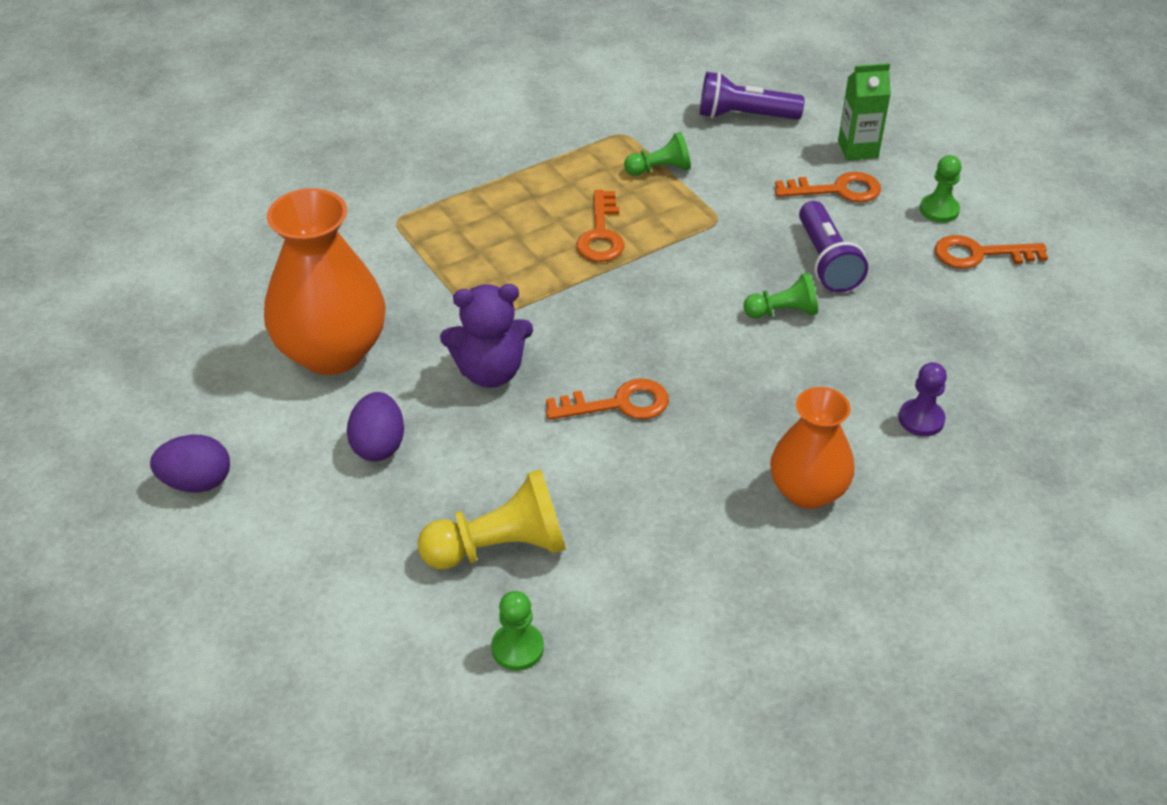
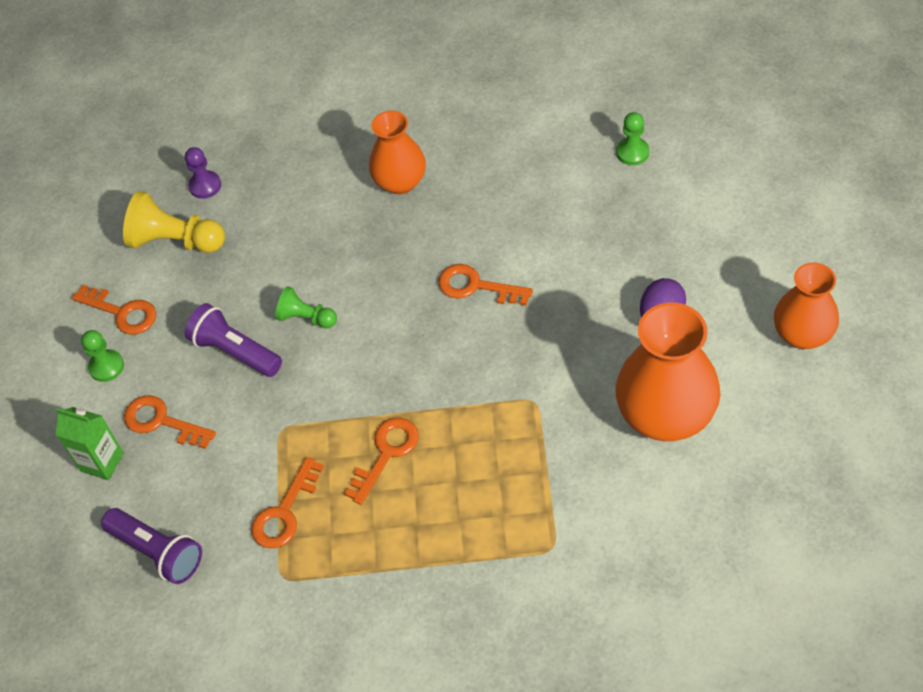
camera: 145 degrees left, 10 degrees up
(197, 482) = (802, 334): purple egg -> orange vase
(490, 372) = (552, 348): purple teddy bear -> none
(500, 547) = (612, 214): yellow pawn -> yellow pawn (176, 241)
(659, 169) = (285, 512): green pawn -> orange key
(826, 261) = (235, 351): purple flashlight -> purple flashlight turned 75 degrees counterclockwise
(921, 419) = (290, 202): purple pawn -> purple pawn (205, 186)

